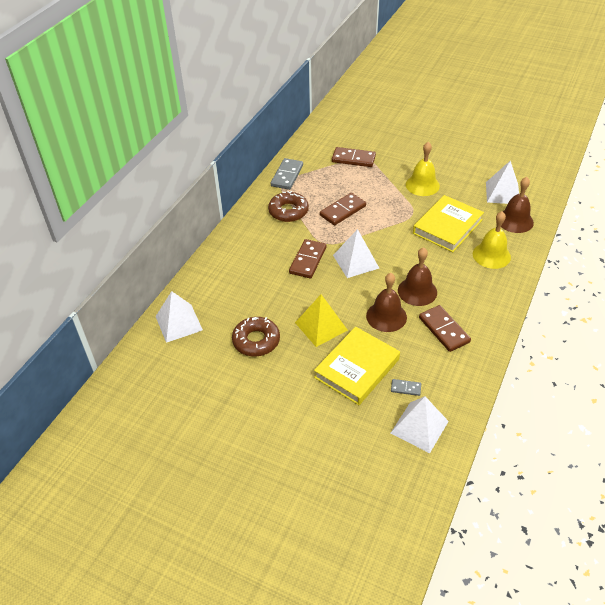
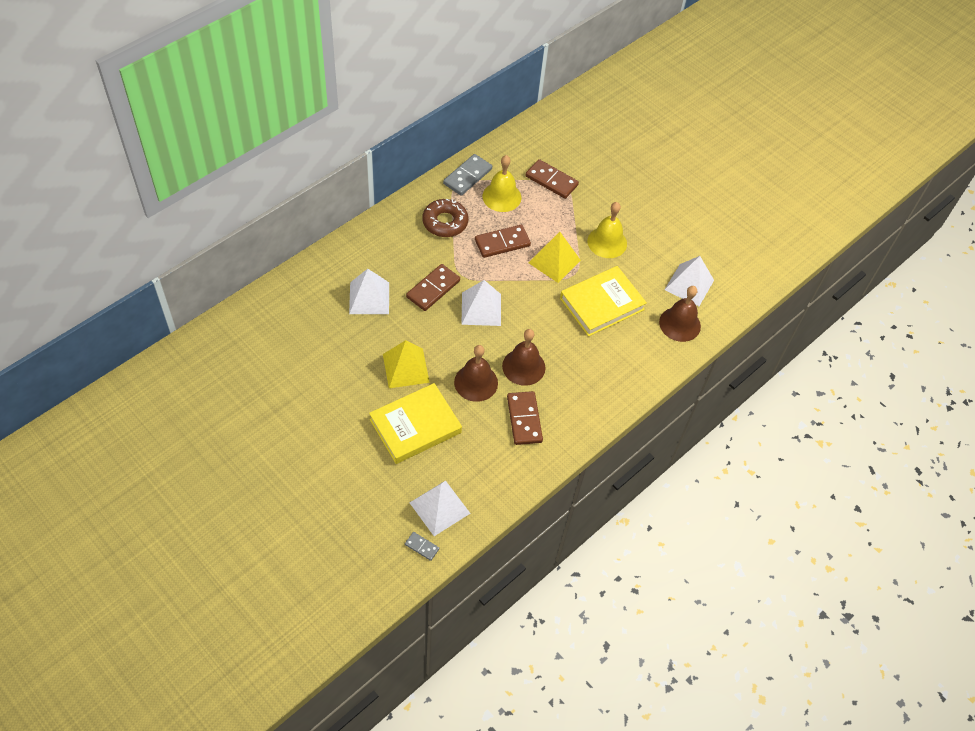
camera: 15 degrees right, 10 degrees up
(178, 323) = (271, 311): white pyramid -> white pyramid (369, 298)
(256, 341) = (335, 359): brown donut -> none
(391, 210) = (554, 261): none -> yellow pyramid
(405, 388) = (450, 464): grey domino -> grey domino (422, 546)
(491, 255) = (627, 355): yellow bell -> yellow bell (501, 197)

